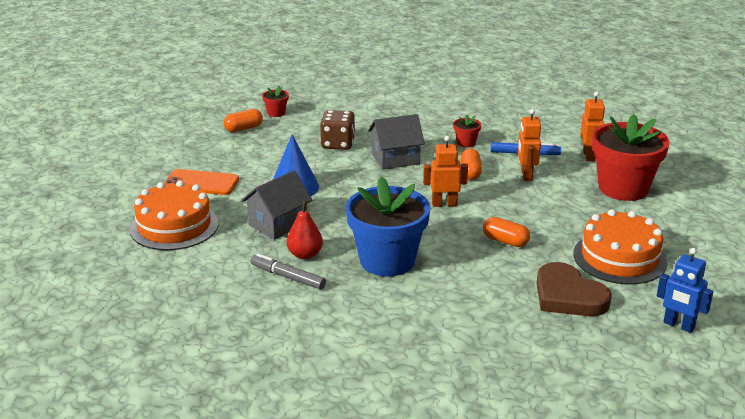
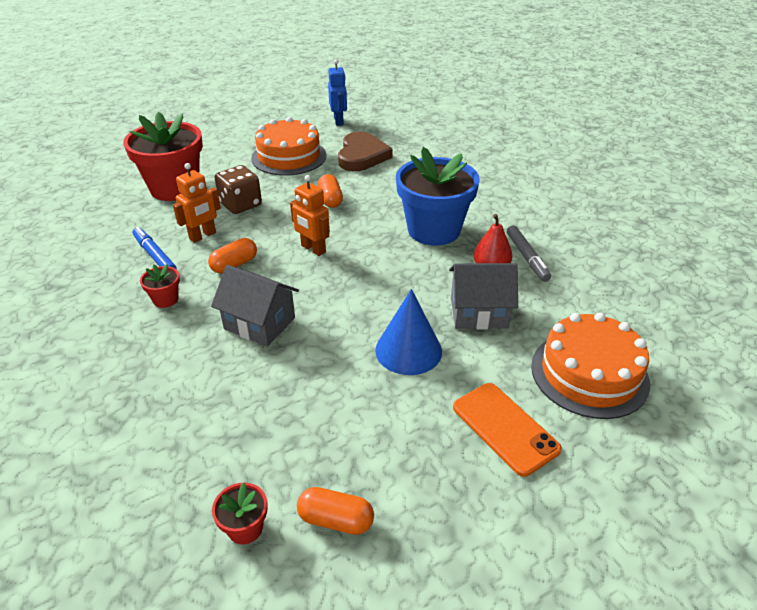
camera: 135 degrees left, 10 degrees up
(338, 144) = (274, 388): brown dice -> brown dice (240, 204)
(589, 156) = (123, 223): orange robot -> none

